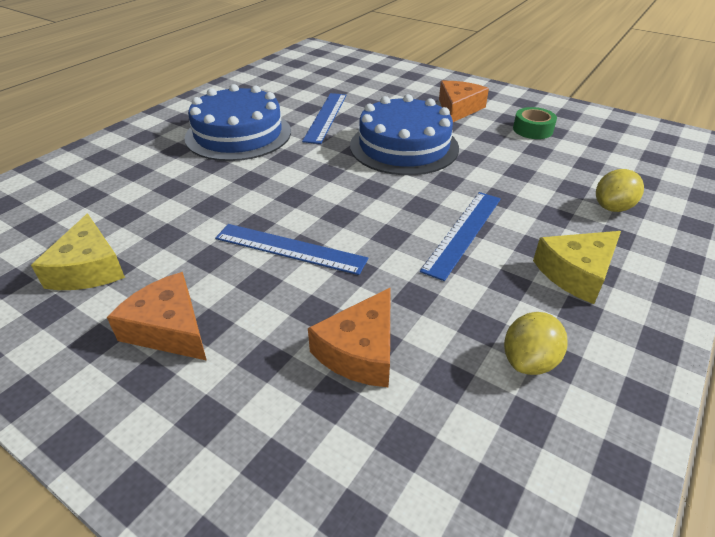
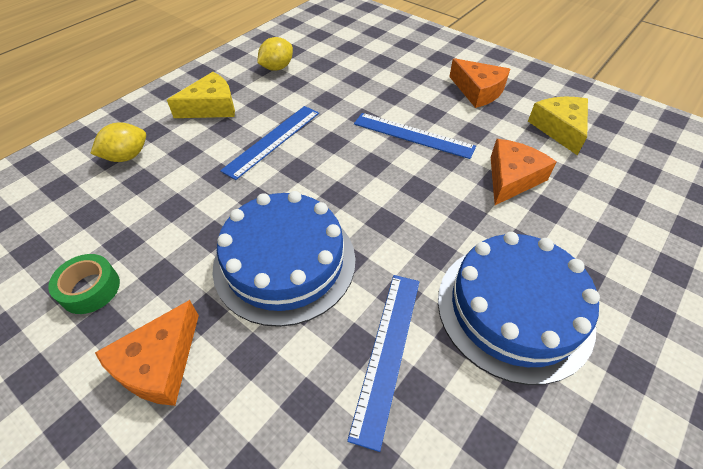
camera: 175 degrees left, 10 degrees up
(360, 351) = (365, 76): orange cheese -> orange cheese (512, 178)

